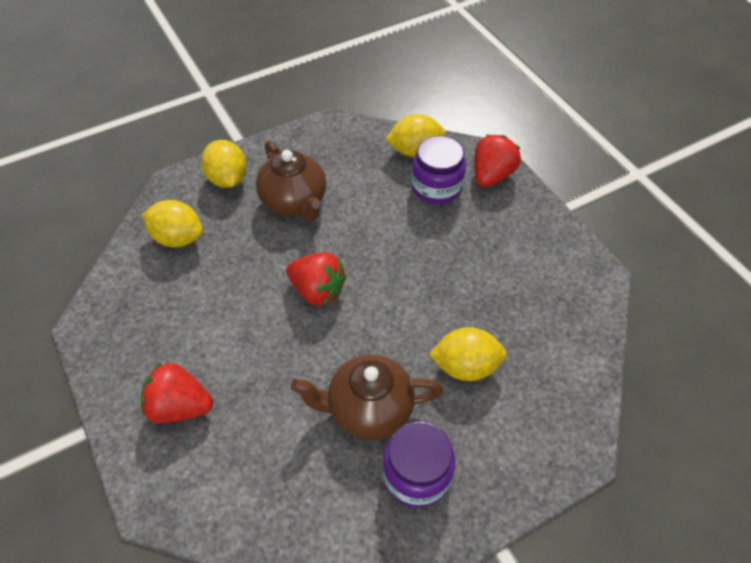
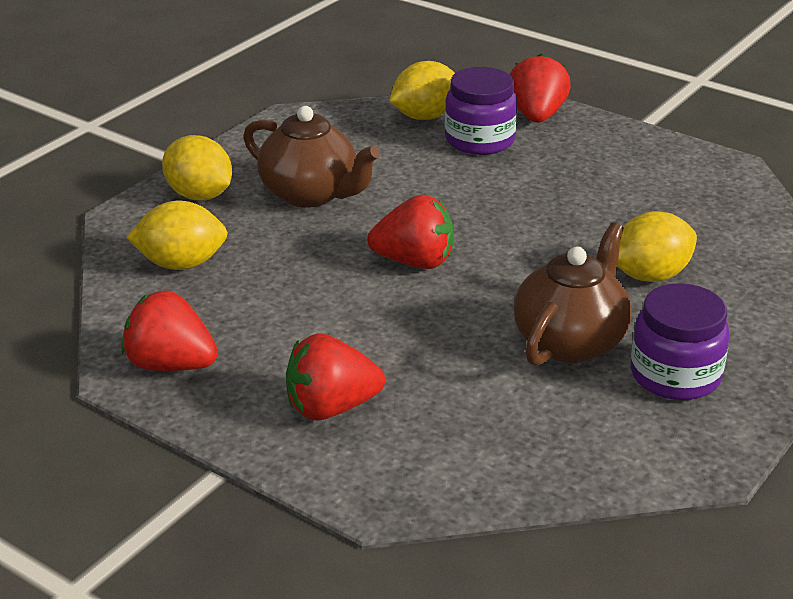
camera: 25 degrees left, 20 degrees down
(115, 327) = (171, 365): none -> red strawberry
(368, 409) = (570, 341): brown teapot -> brown teapot turned 150 degrees clockwise

